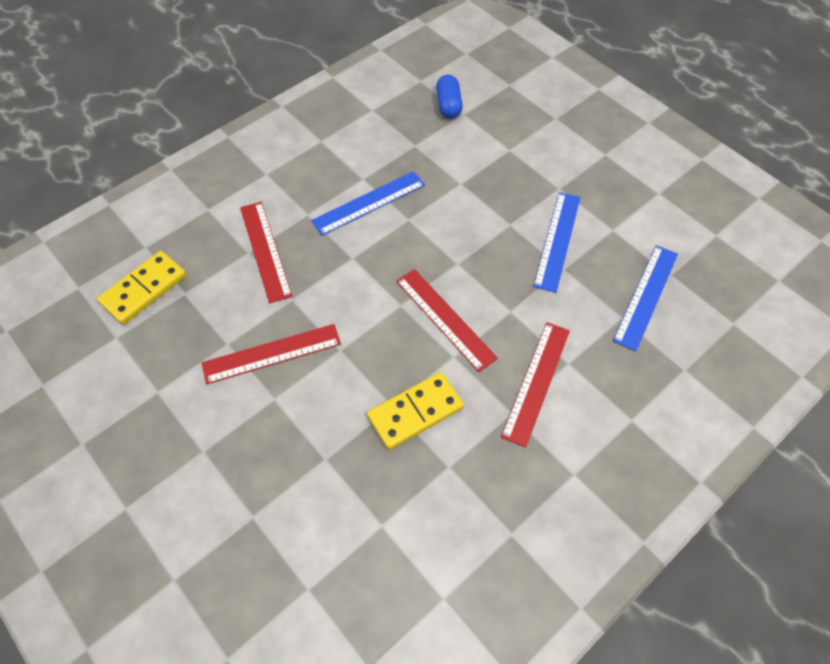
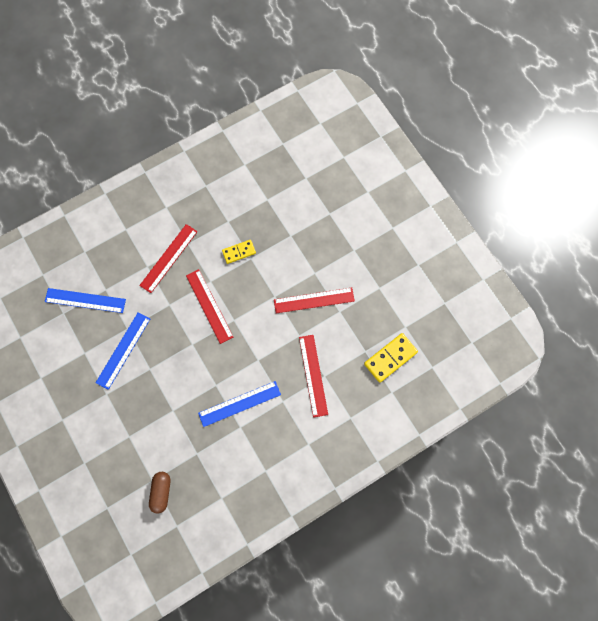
camera: 170 degrees left, 15 degrees up
(415, 412) = (239, 252): yellow domino -> yellow domino, size x0.64
(448, 105) = (161, 492): blue capsule -> brown capsule
(645, 296) = (85, 300): blue ruler -> blue ruler turned 60 degrees clockwise

